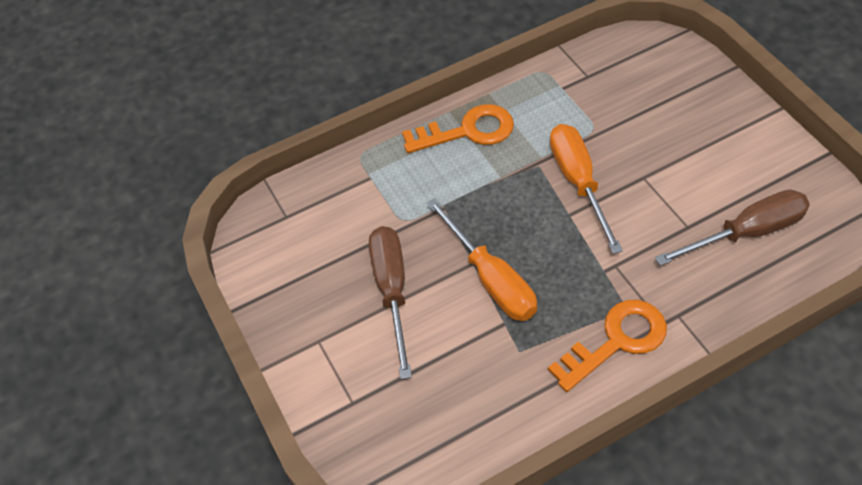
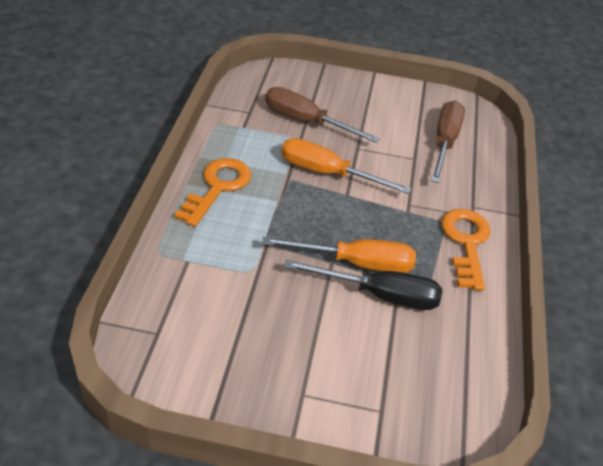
camera: 60 degrees left, 10 degrees down
(392, 291) = (307, 319): brown screwdriver -> brown screwdriver (306, 121)
(473, 320) = (379, 295): none -> black screwdriver

